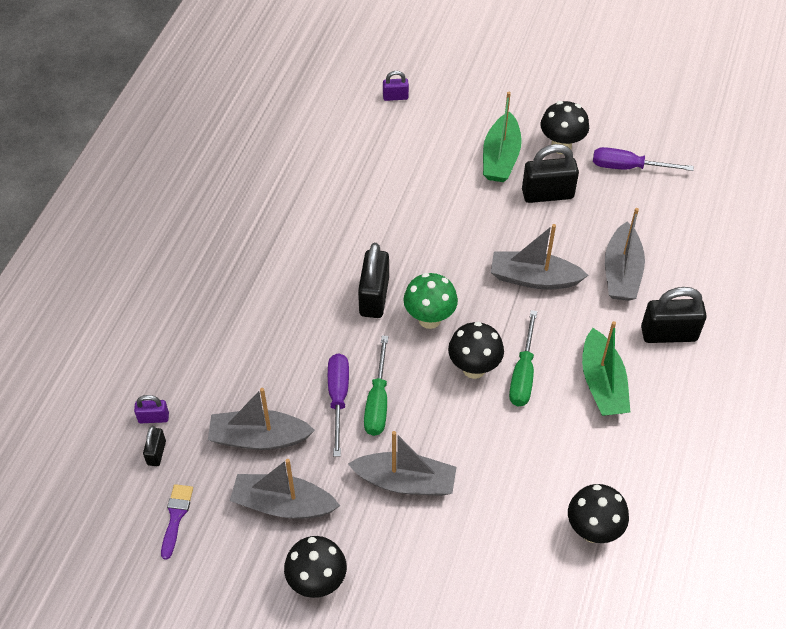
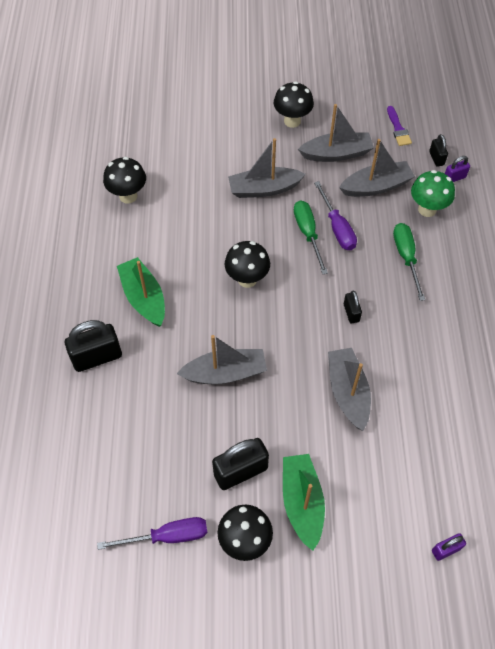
camera: 160 degrees right, 5 degrees up
(374, 297) = (351, 313): black padlock -> black padlock, size x0.53
(429, 319) = (298, 308): green mushroom -> green mushroom (427, 209)
(523, 374) = (208, 286): green screwdriver -> green screwdriver (406, 257)
(621, 272) = (149, 405): grey boat -> grey boat (348, 392)

